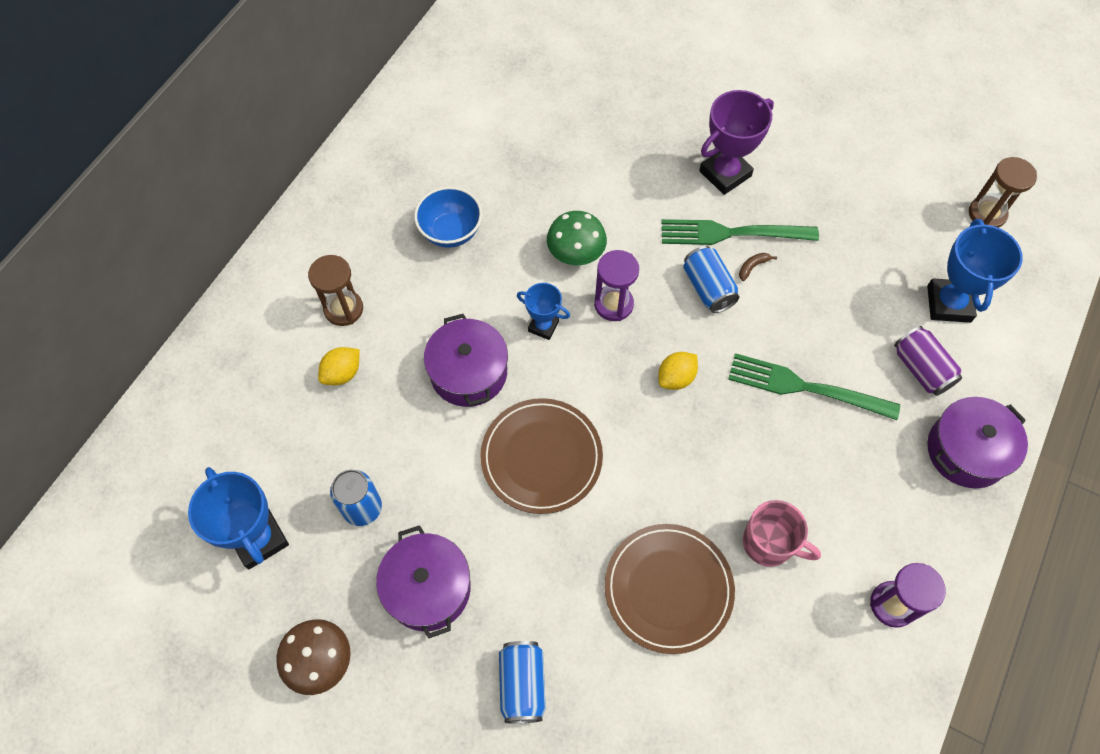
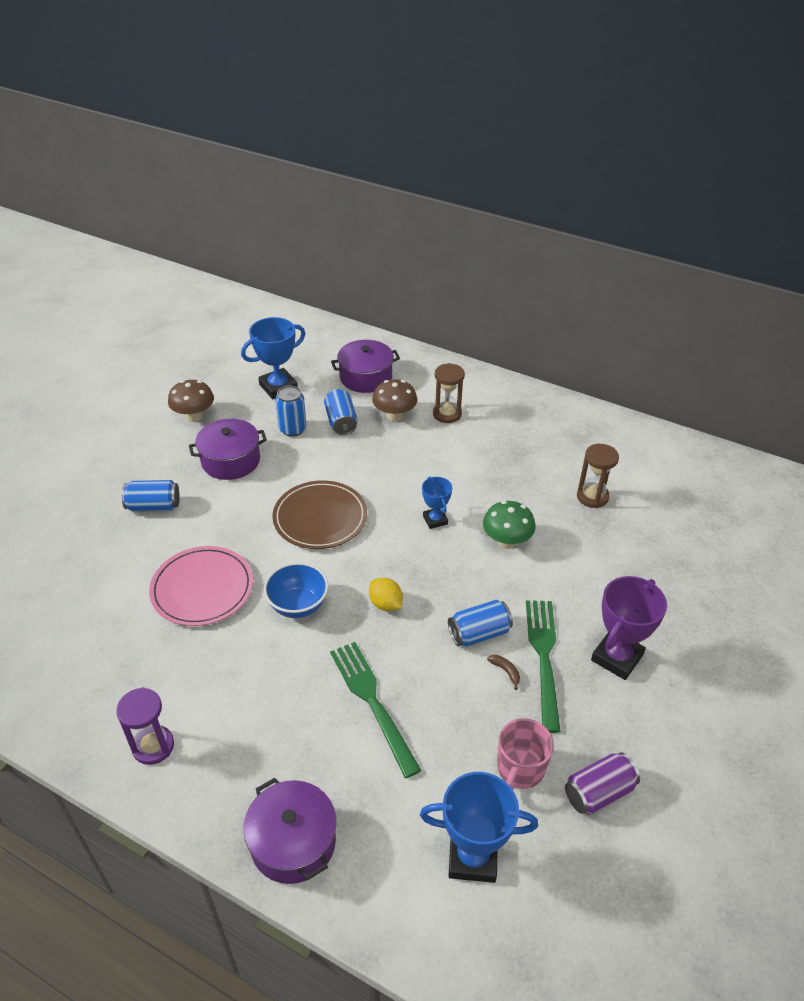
camera: 90 degrees right, 20 degrees down
(342, 373) = (394, 416): yellow lemon -> brown mushroom
(350, 442) = (341, 422): none -> blue can
(451, 232) = (521, 467): blue bowl -> blue bowl (298, 605)
(468, 372) = (394, 478): purple pot -> purple pot (366, 377)
(543, 326) = (435, 520): blue trophy -> blue trophy turned 45 degrees counterclockwise
(613, 304) = (458, 565): purple hourglass -> none
(668, 589) = (202, 588): brown plate -> pink plate
(725, 174) = (617, 657): purple trophy -> purple trophy turned 75 degrees clockwise
(769, 543) = (226, 658): pink mug -> pink mug (519, 769)
(805, 387) = (372, 702): green fork -> green fork turned 45 degrees counterclockwise
(921, 369) = (390, 813): purple can -> purple can (598, 792)
(987, 214) = (607, 931): brown hourglass -> brown hourglass (592, 497)

